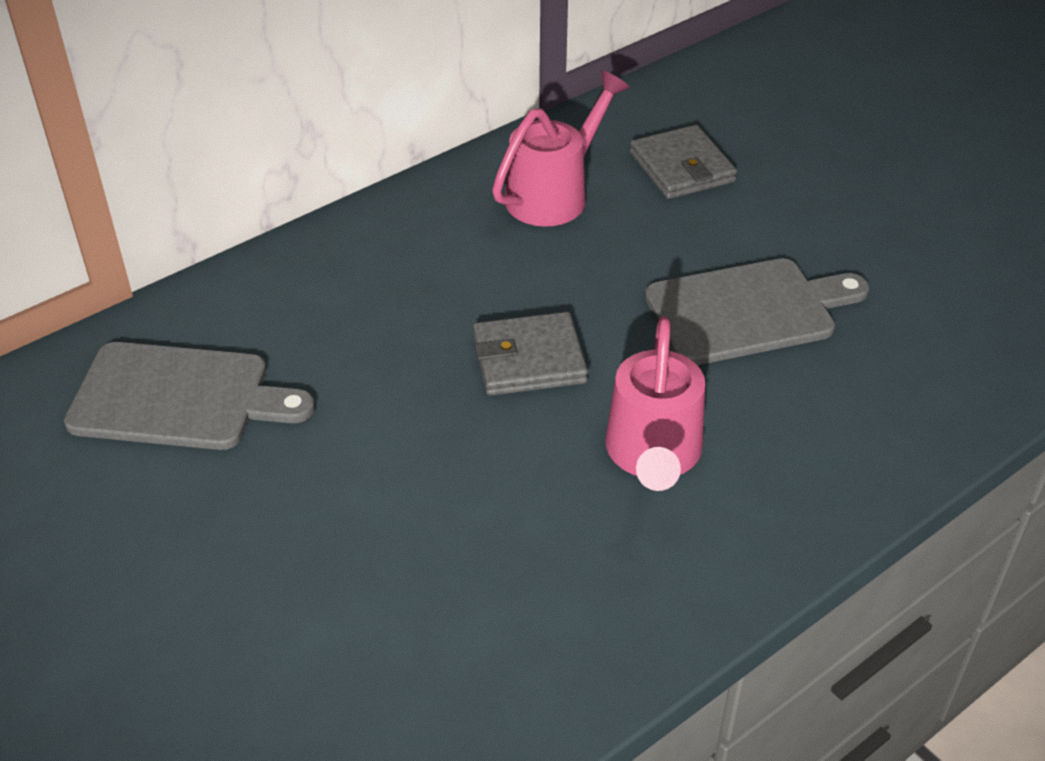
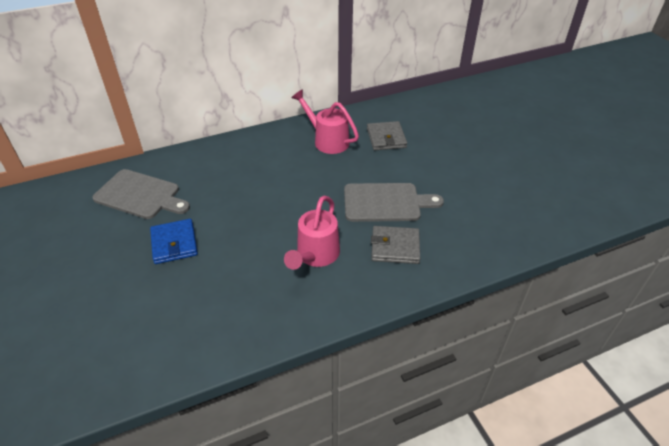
camera: 15 degrees right, 0 degrees up
(321, 493) = (174, 243): none -> blue wallet
(529, 359) = (283, 206): grey wallet -> grey wallet (395, 247)
(554, 194) = (327, 140): pink watering can -> pink watering can turned 105 degrees counterclockwise

